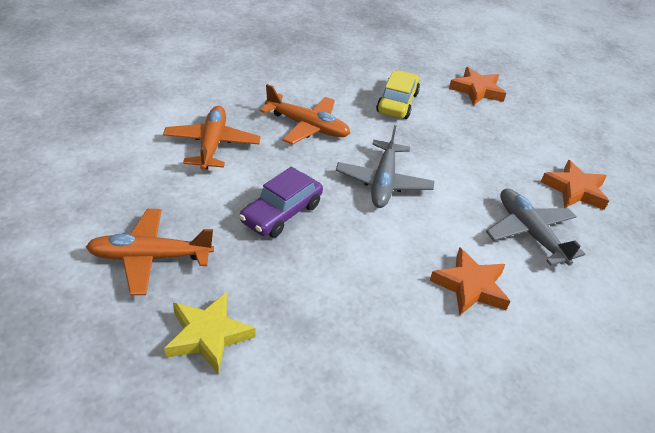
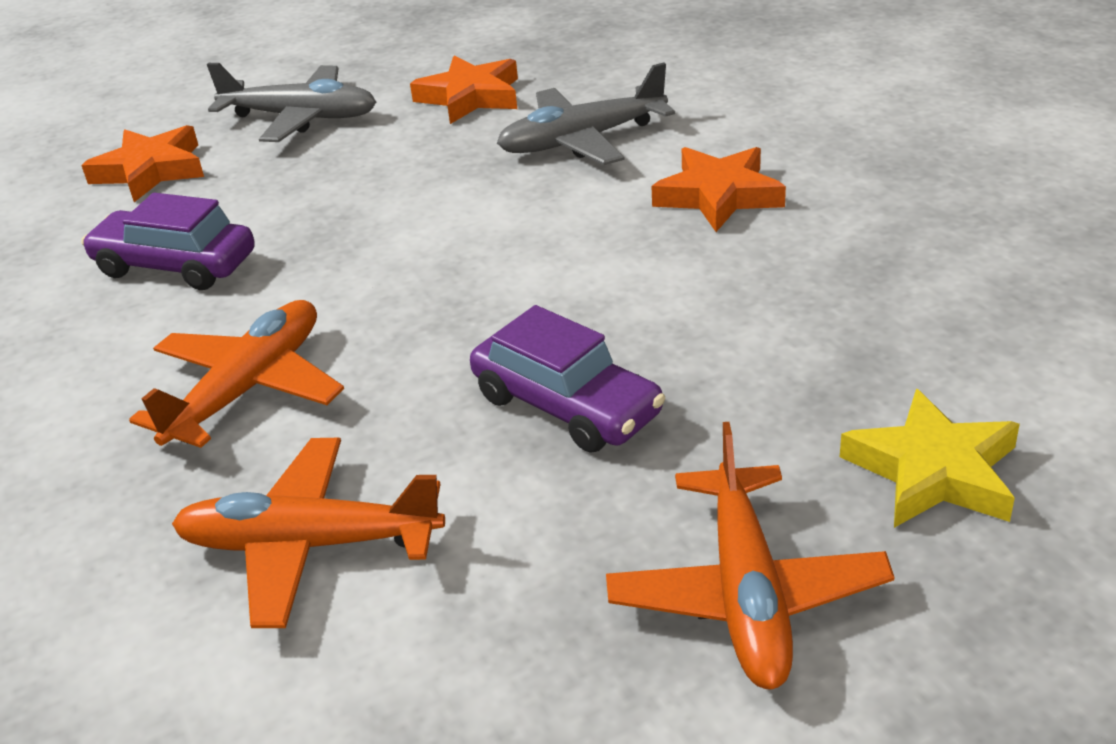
camera: 80 degrees left, 5 degrees down
(383, 182) = (458, 280): grey plane -> grey plane (301, 118)
(397, 103) = (175, 265): yellow car -> purple car

